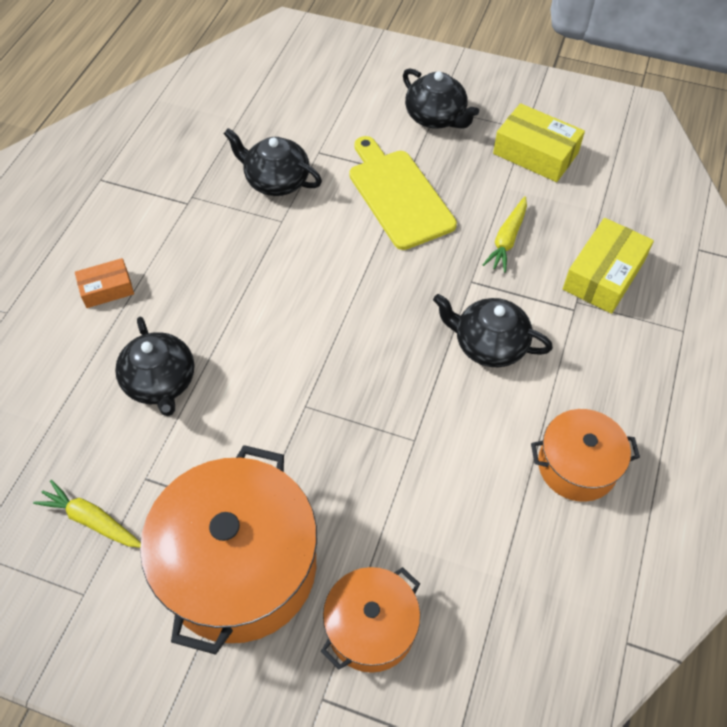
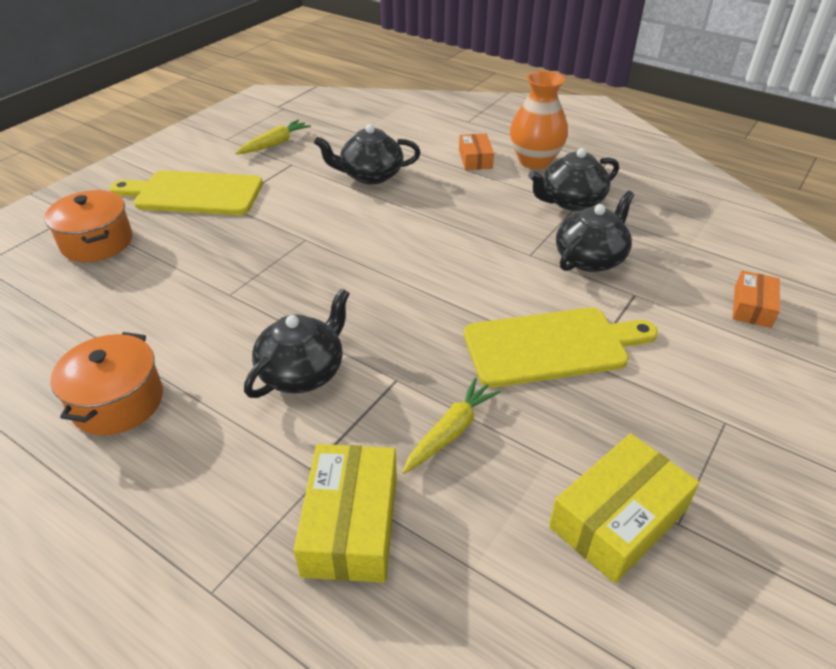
camera: 105 degrees right, 15 degrees down
(104, 236) = (535, 161): none -> orange vase
(240, 566) = (193, 194): orange pot -> yellow cutting board
(313, 90) = (752, 307): none -> orange box
(436, 117) = (703, 415): black teapot -> black teapot (571, 201)
(507, 239) = (450, 431): yellow carrot -> yellow carrot turned 90 degrees clockwise
(603, 275) = (351, 524): yellow box -> yellow box turned 45 degrees clockwise

